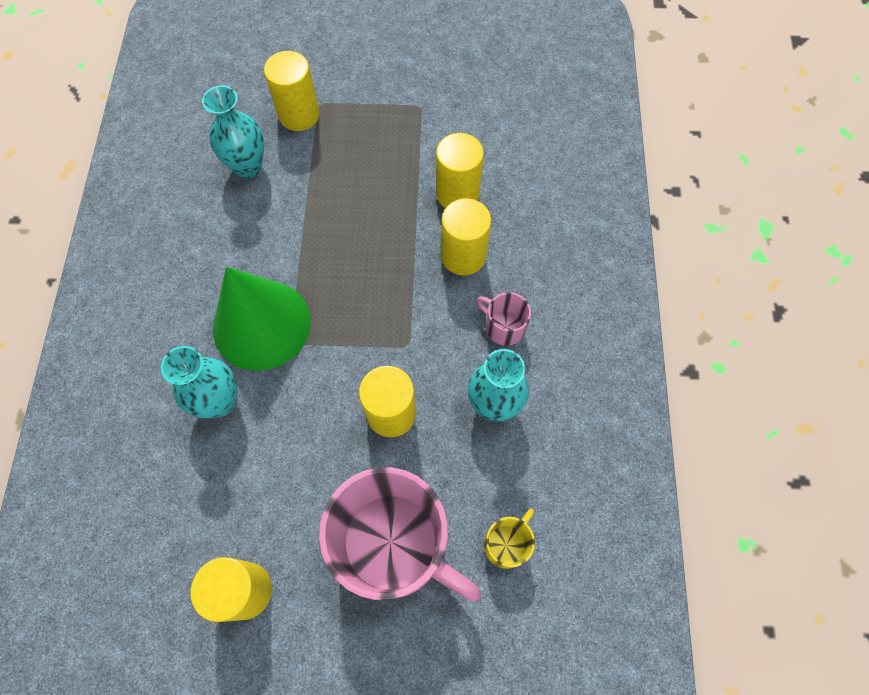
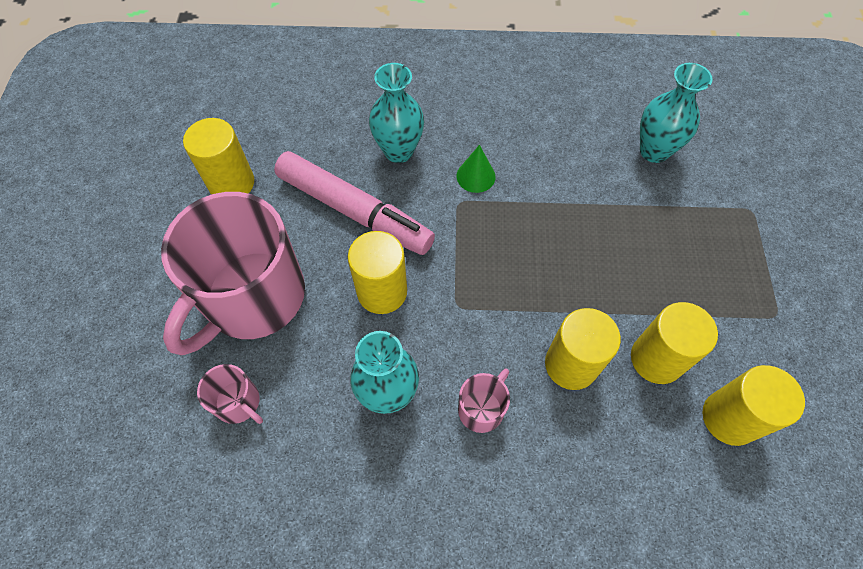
camera: 90 degrees right, 5 degrees down
(261, 324) = (476, 176): green cone -> green cone, size x0.41
(294, 446) = (354, 210): none -> pink marker
(299, 115) = (731, 191): yellow cylinder -> yellow cylinder (729, 418)
(506, 544) = (238, 402): yellow mug -> pink mug

